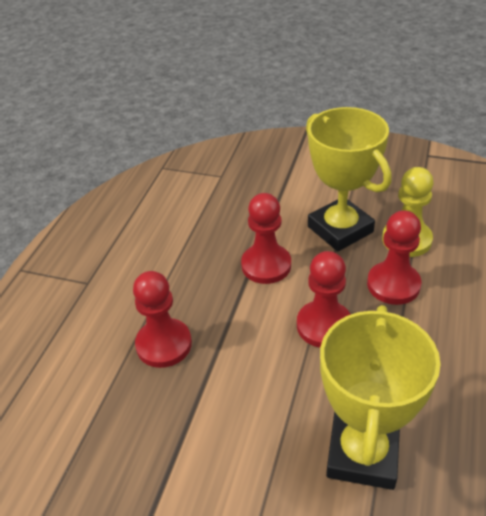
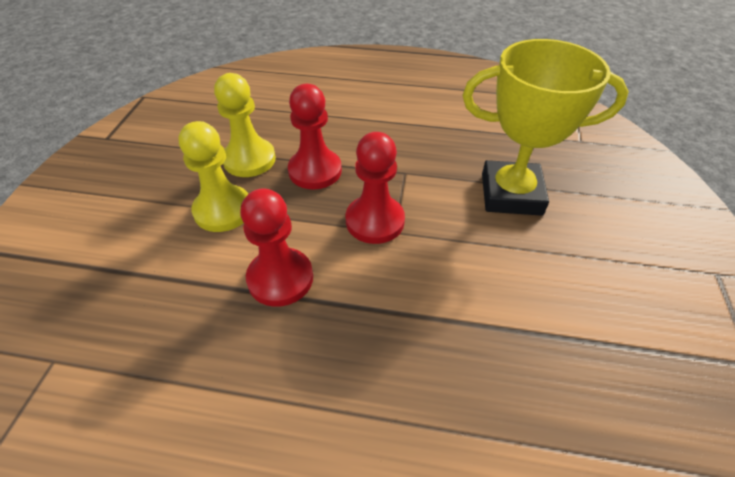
camera: 100 degrees left, 5 degrees up
(164, 344) = (428, 382): red pawn -> none
(340, 229) = (223, 210): yellow trophy -> yellow pawn

